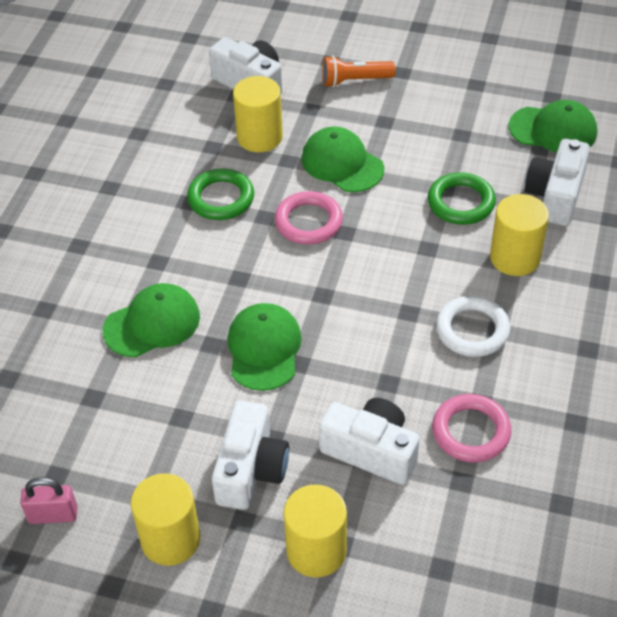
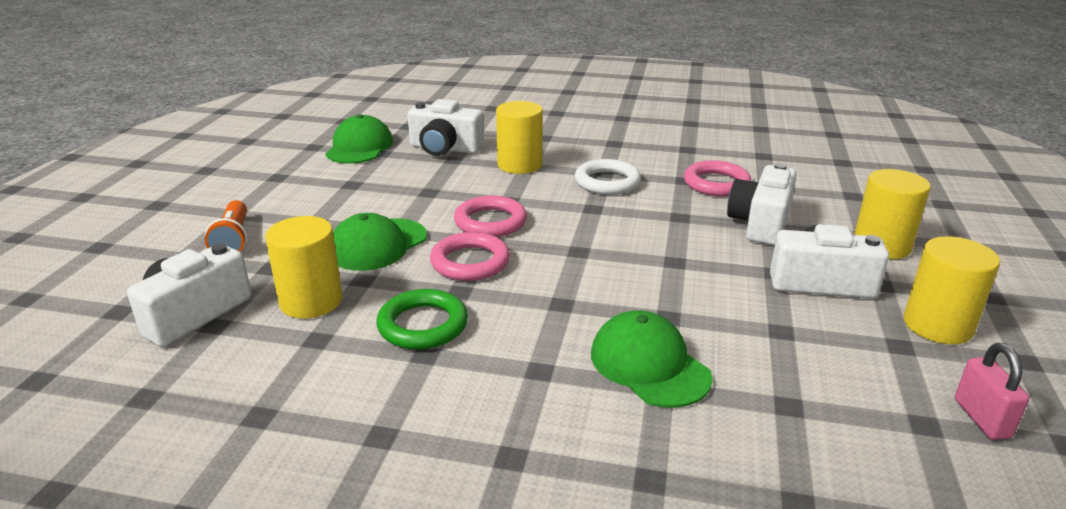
camera: 95 degrees left, 20 degrees down
(264, 349) = (663, 282): green cap -> none
(381, 234) = (490, 222): none -> pink ring
(461, 202) = (449, 185): green ring -> none

